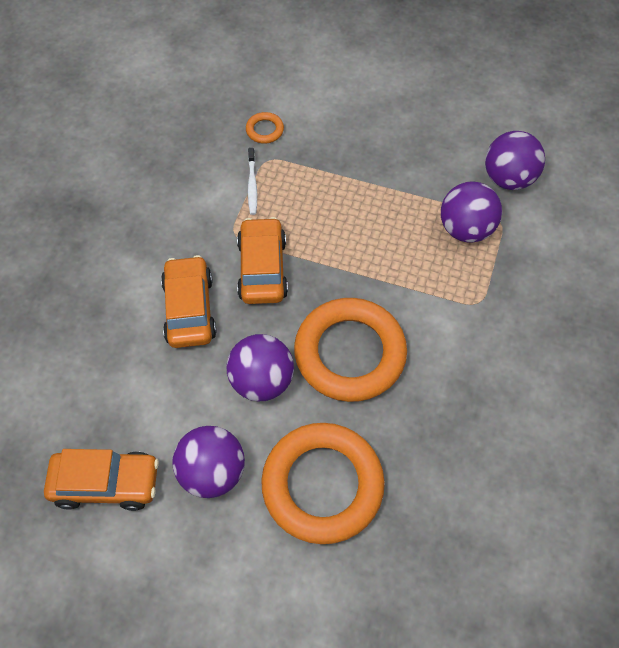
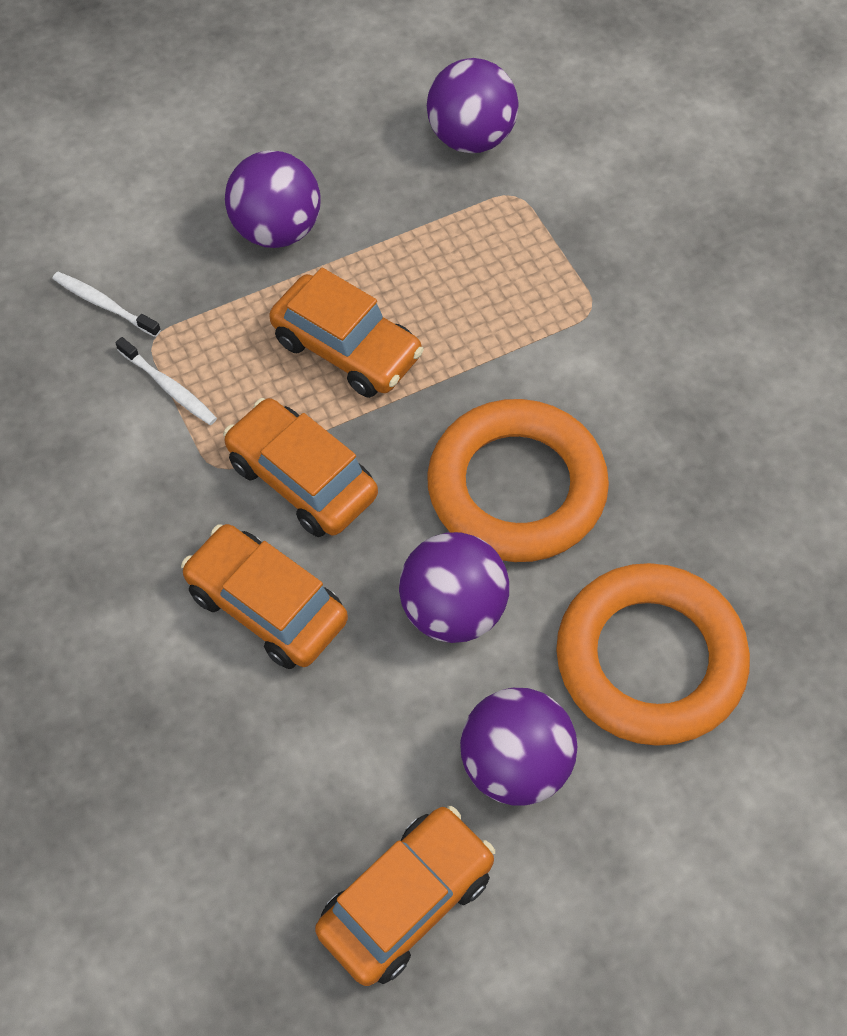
camera: 45 degrees left, 0 degrees up
(264, 130) = (104, 304): orange ring -> white toothbrush
(343, 229) = (346, 348): none -> orange car
(465, 229) = (487, 235): purple ball -> purple ball (277, 230)

